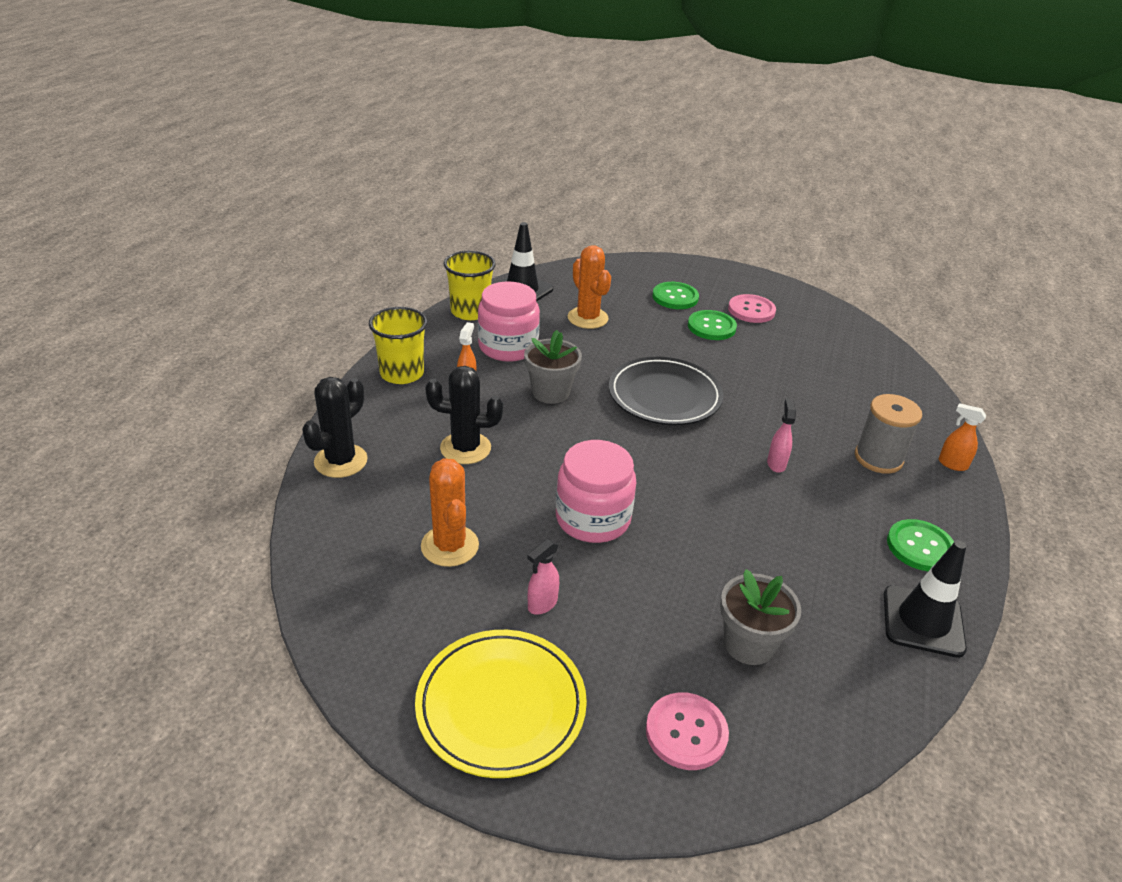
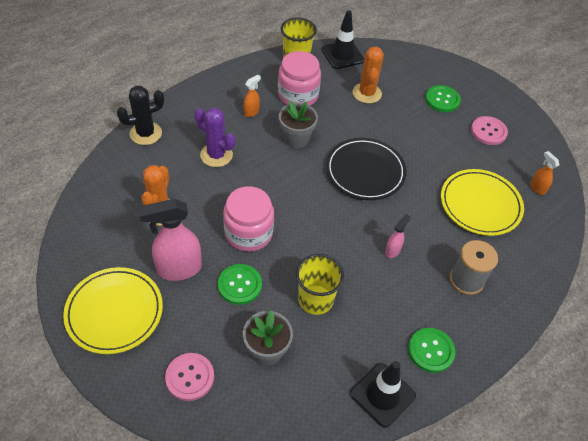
camera: 30 degrees right, 15 degrees up
(402, 373) = (221, 89): yellow cup -> yellow cup (315, 299)
(465, 448) = (216, 155): black cactus -> purple cactus
(542, 604) = (178, 269): pink spray bottle -> pink spray bottle, size x2.07
(711, 327) = (446, 133): green button -> green button (239, 285)
(815, 380) = (480, 204): none -> yellow plate
(952, 464) = (515, 309): orange spray bottle -> orange spray bottle (537, 188)

